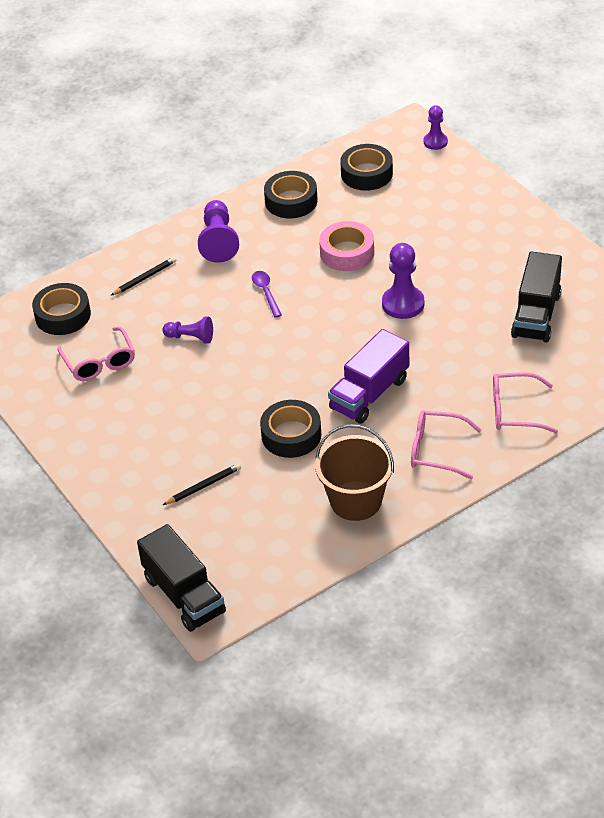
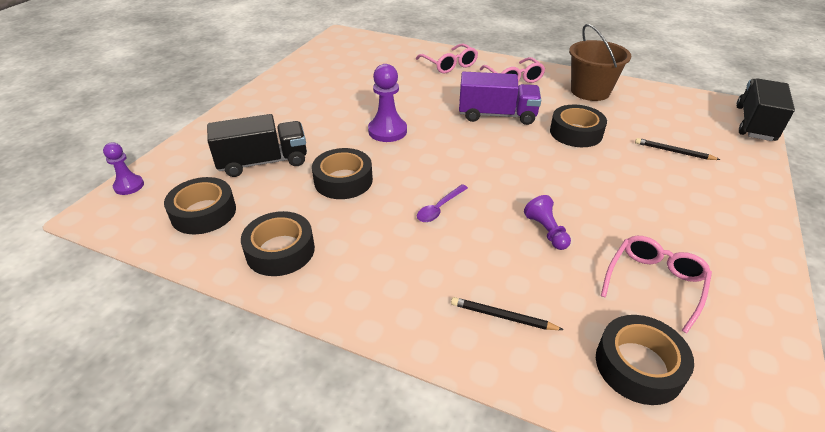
camera: 125 degrees left, 5 degrees down
(218, 241) = (389, 280): purple pawn -> none
(347, 253) = (343, 180): pink tape -> black tape
(536, 315) = (352, 79): black truck -> black truck (263, 162)

